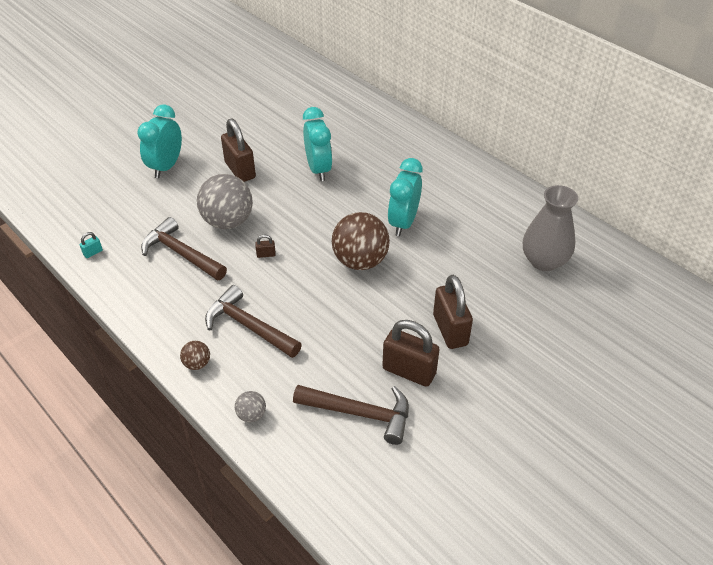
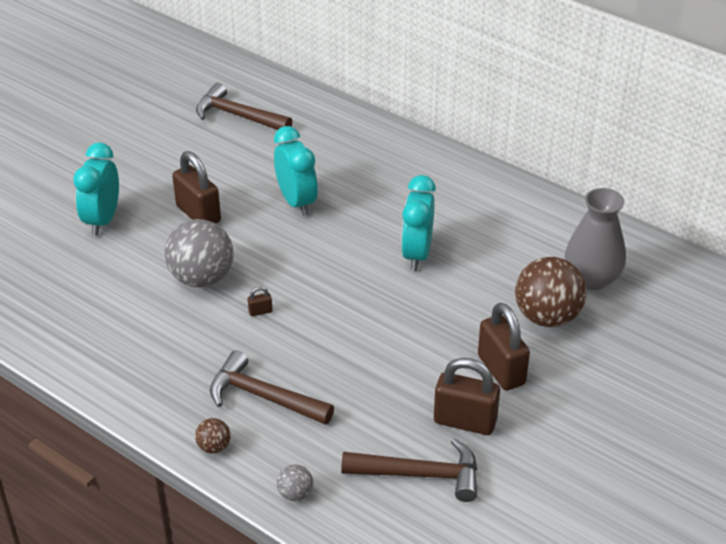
camera: 10 degrees left, 5 degrees down
(93, 252) = (43, 336): turquoise padlock -> none
(181, 254) = (155, 323): brown hammer -> brown hammer (238, 116)
(360, 261) = (376, 305): brown ball -> brown ball (547, 317)

